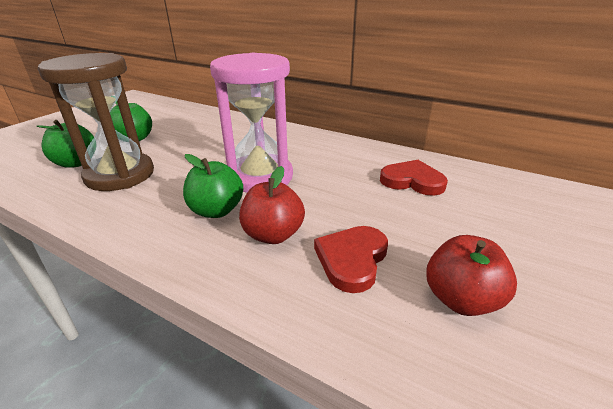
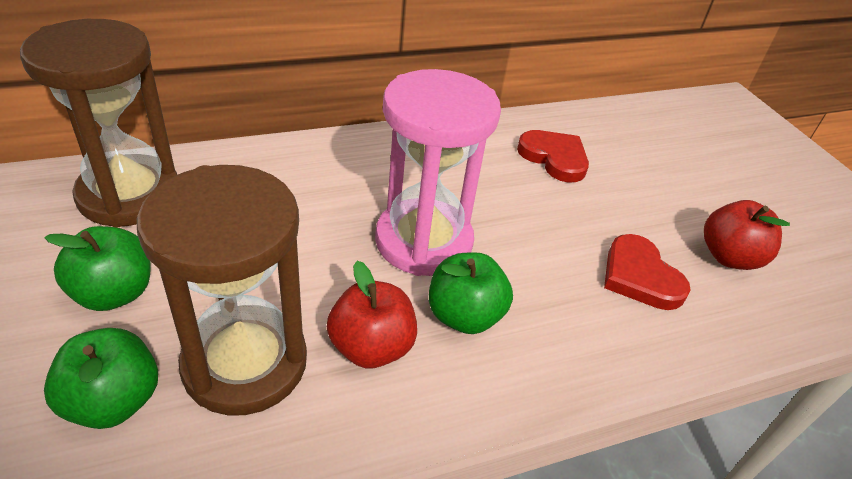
camera: 55 degrees left, 10 degrees up
(193, 118) = (129, 195): none -> brown hourglass
(273, 235) = (556, 300): red apple -> red apple (371, 347)
(412, 181) = (554, 158): red heart -> red heart turned 75 degrees clockwise

